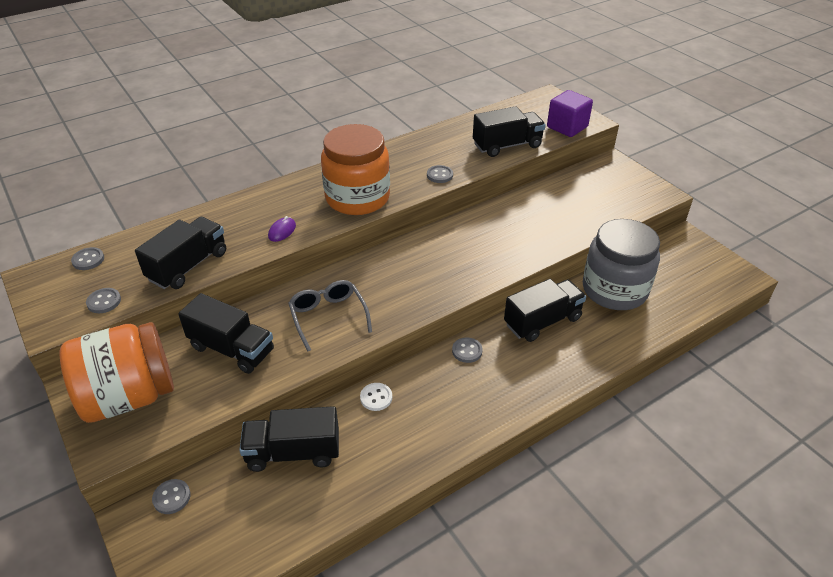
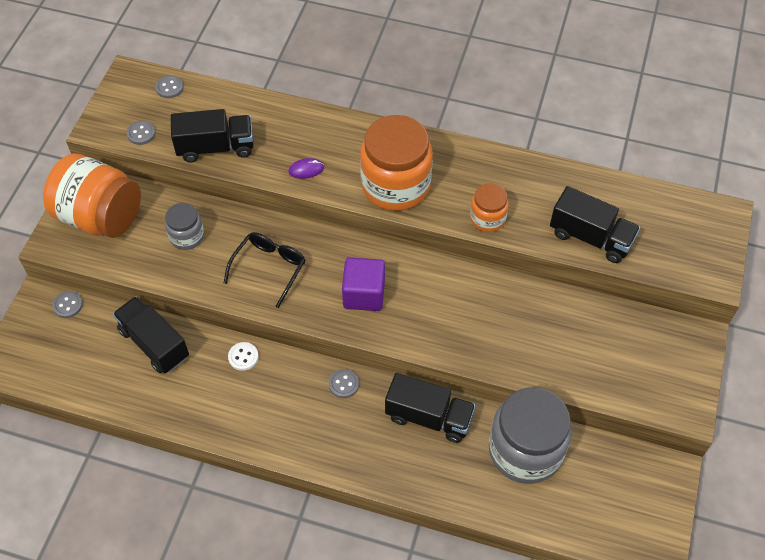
camera: 50 degrees right, 15 degrees up
(232, 349) = (187, 236): black truck -> grey jar
(328, 317) = (269, 268): grey glasses -> black glasses
(439, 175) = (487, 218): grey button -> orange jar
(567, 127) = (680, 265): purple cube -> purple cube (364, 294)

